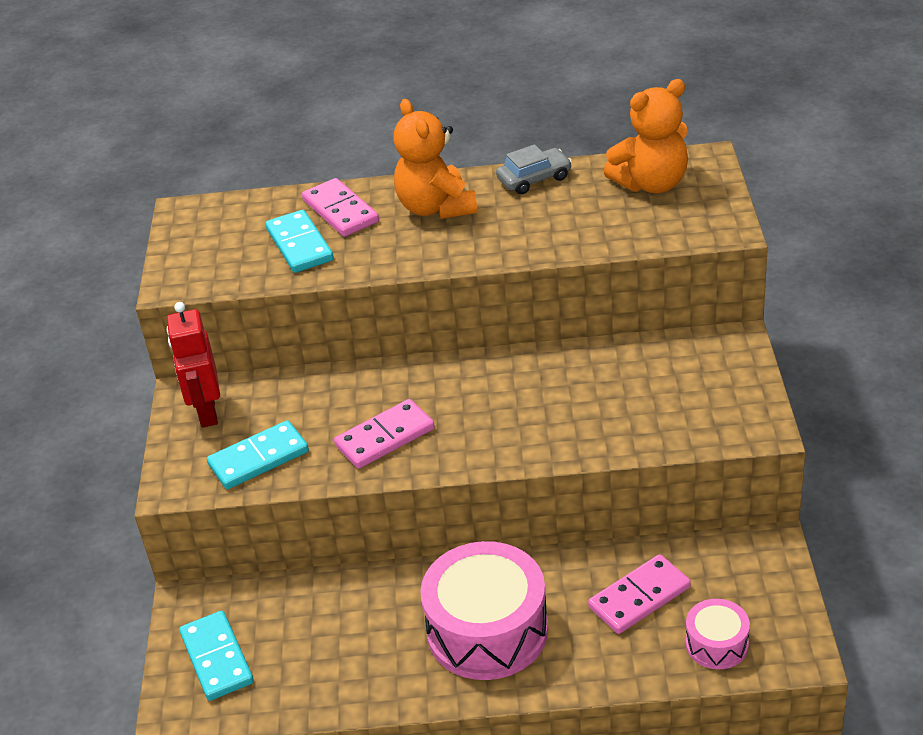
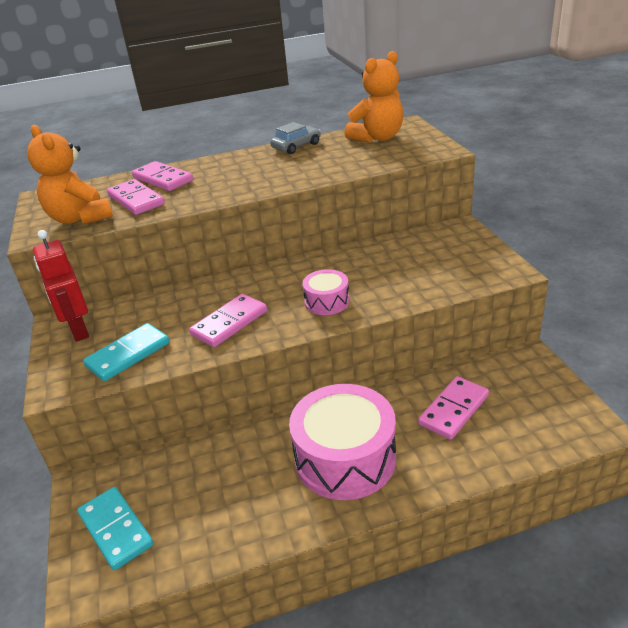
camera: 15 degrees left, 5 degrees down
(300, 245) = (136, 200): turquoise domino -> pink domino
(436, 207) = (233, 168): orange teddy bear -> orange teddy bear (80, 218)
(717, 644) = (529, 432): pink drum -> pink drum (327, 301)

